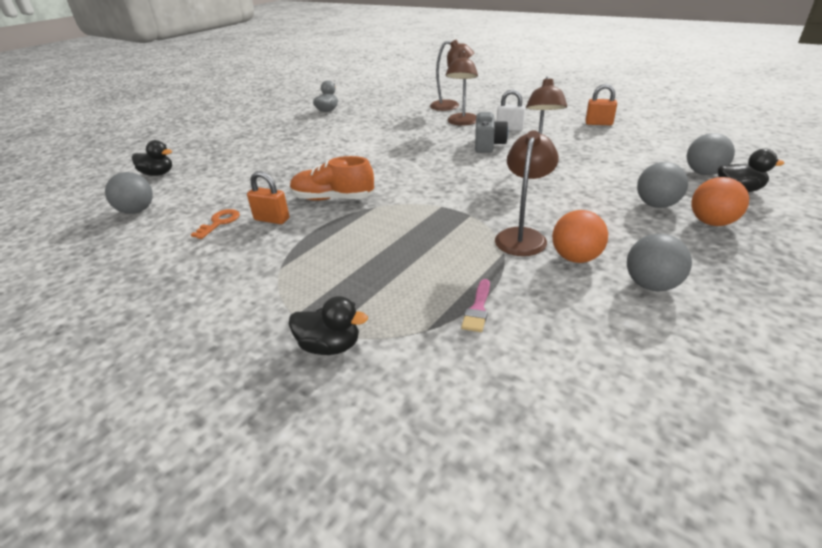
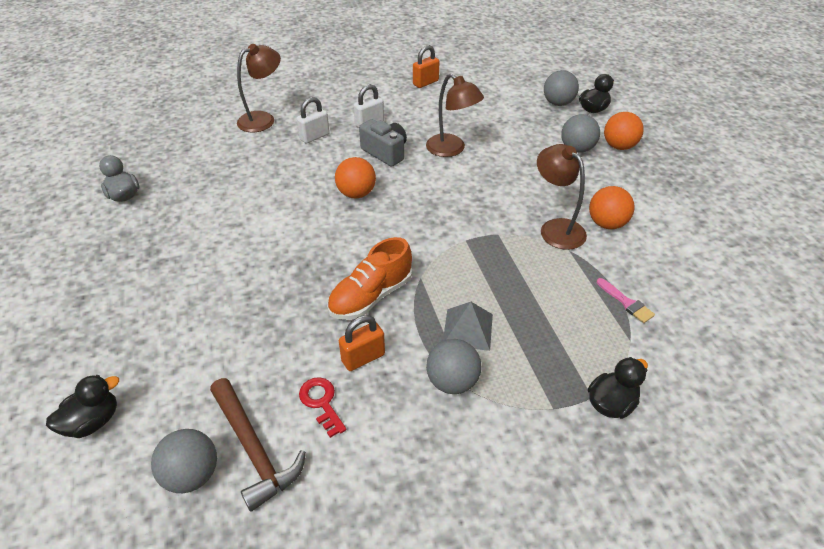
camera: 55 degrees left, 10 degrees up
(167, 219) = (254, 449): none -> brown hammer
(219, 222) = (321, 403): orange key -> red key
(343, 244) = (468, 329): none -> grey pyramid
(428, 155) = (356, 194): none -> orange ball
(462, 122) = (314, 137): brown lamp -> white padlock
(651, 285) = (662, 215): grey ball -> grey ball (452, 381)

